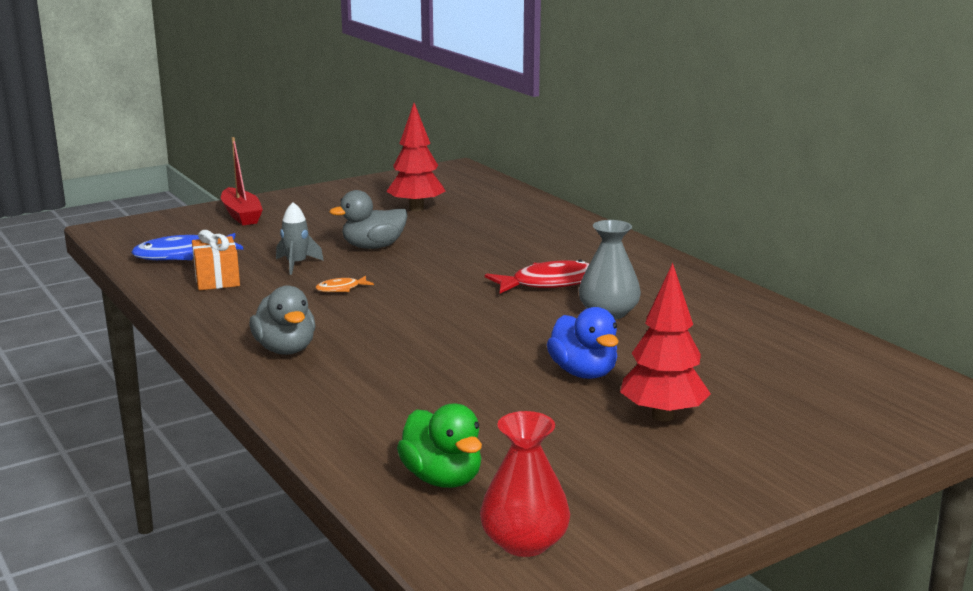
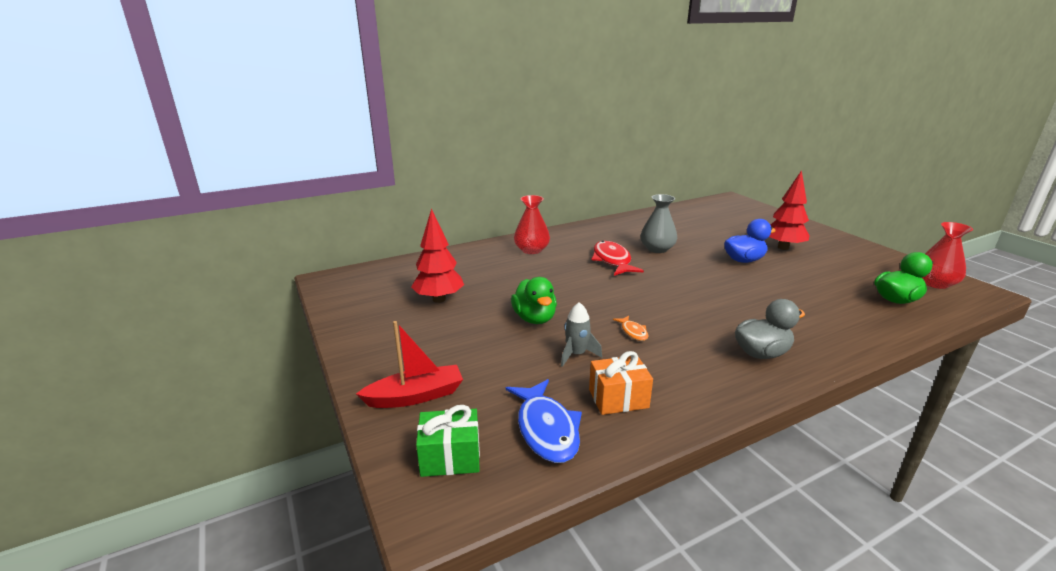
camera: 85 degrees left, 5 degrees up
(162, 230) = (450, 457): none -> green gift
(373, 247) = (534, 318): grey duck -> green duck
(571, 240) = (531, 250): none -> red vase

